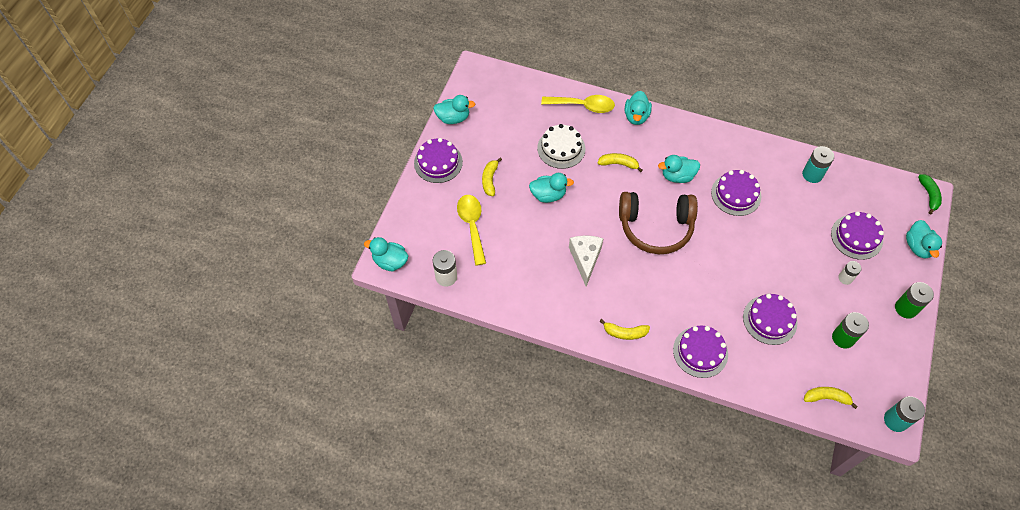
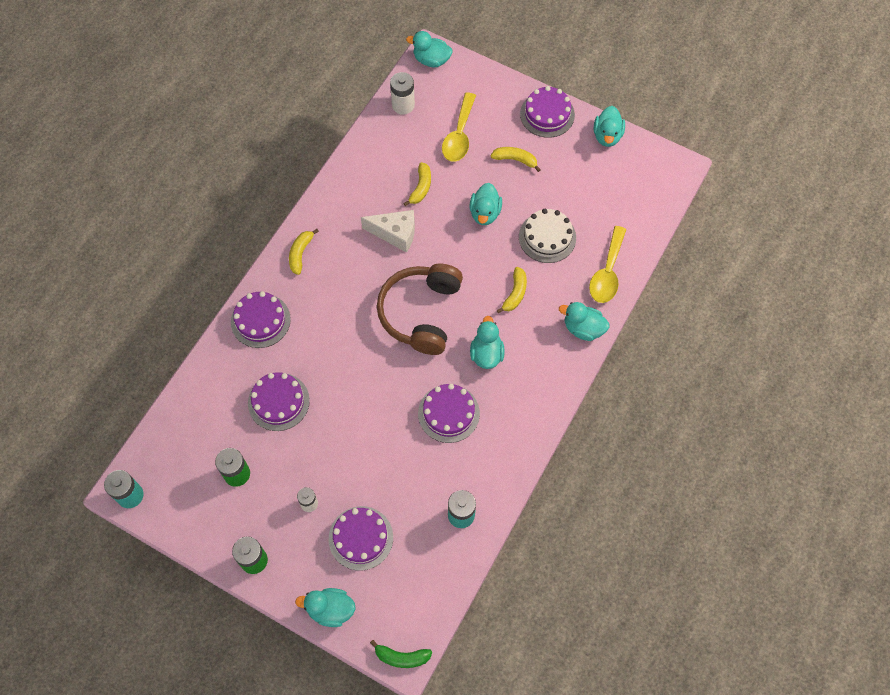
camera: 100 degrees right, 5 degrees up
(390, 261) = (431, 60): turquoise duck -> turquoise duck turned 105 degrees counterclockwise
(472, 226) = (459, 135): yellow spoon -> yellow spoon turned 105 degrees clockwise
(826, 398) = (175, 432): yellow banana -> yellow banana (421, 187)

